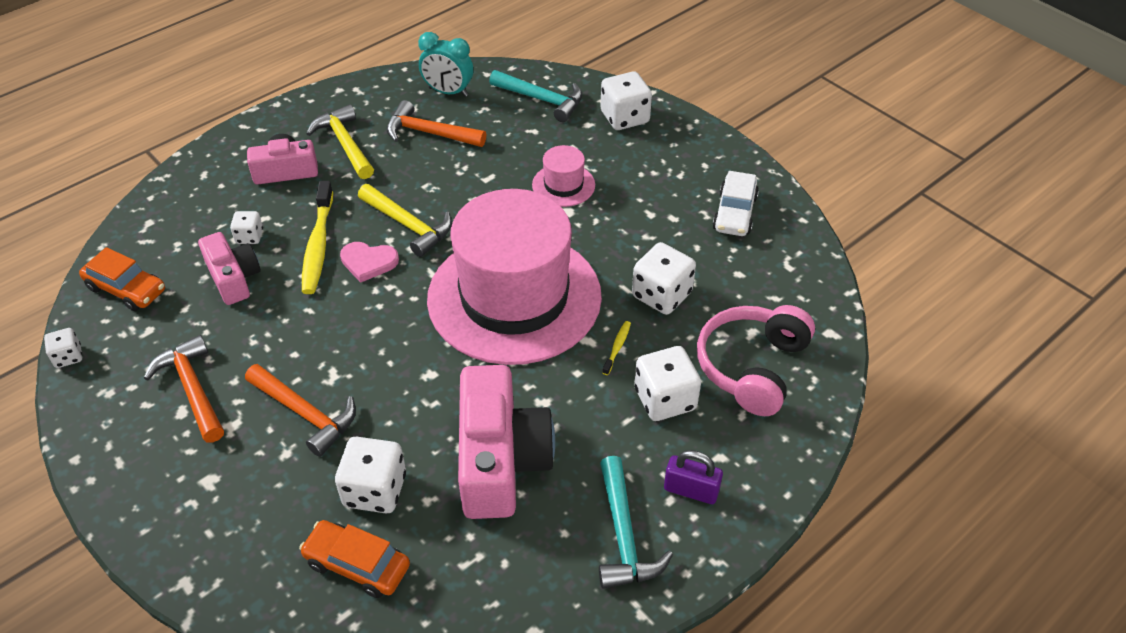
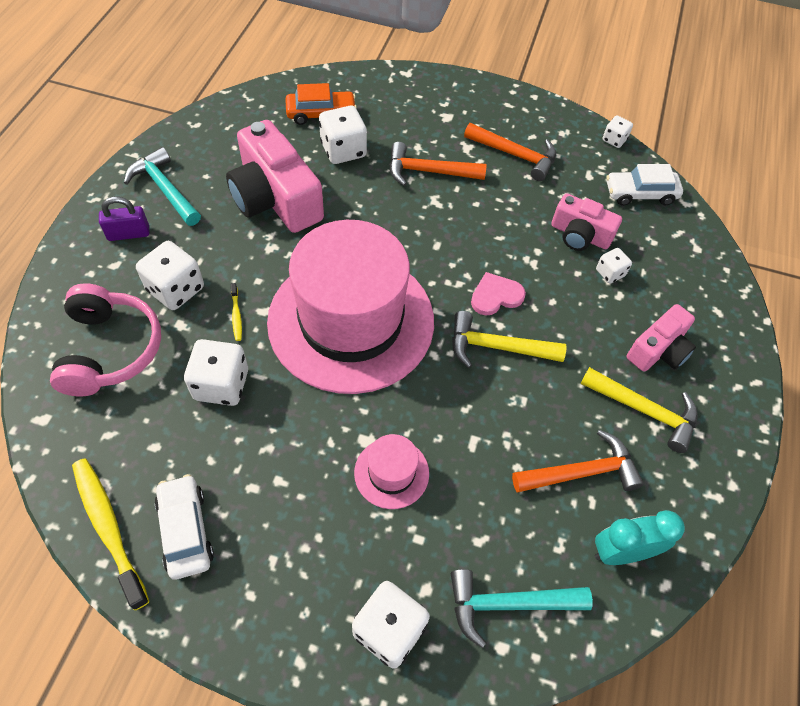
camera: 145 degrees right, 10 degrees up
(126, 289) = (640, 194): orange car -> white car
(318, 245) = (550, 291): yellow toothbrush -> yellow toothbrush (109, 528)

